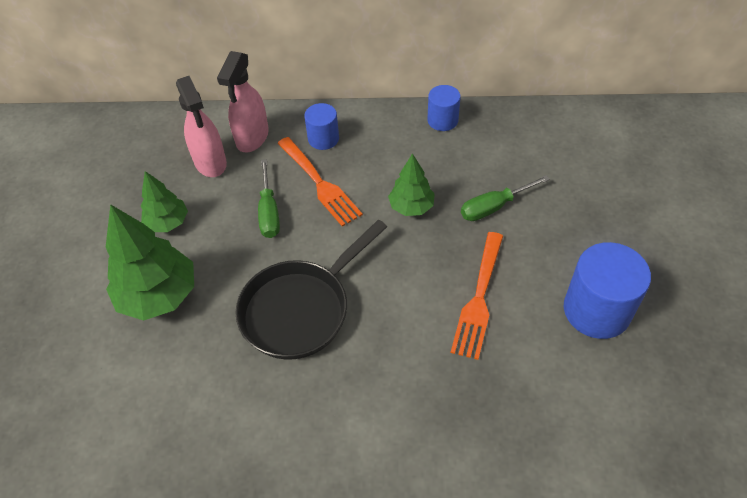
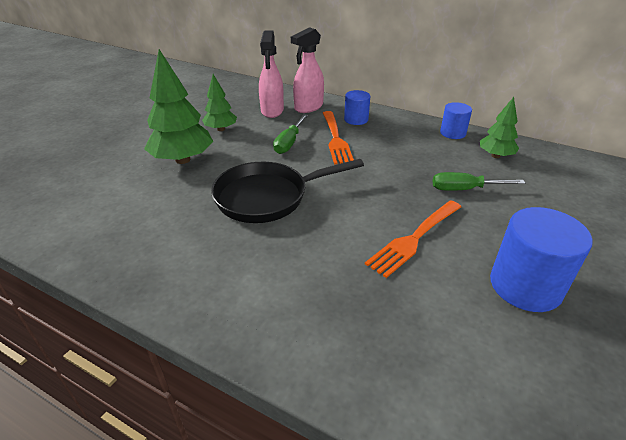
camera: 25 degrees right, 15 degrees down
(411, 207) = (395, 169): green tree -> green tree (495, 156)

